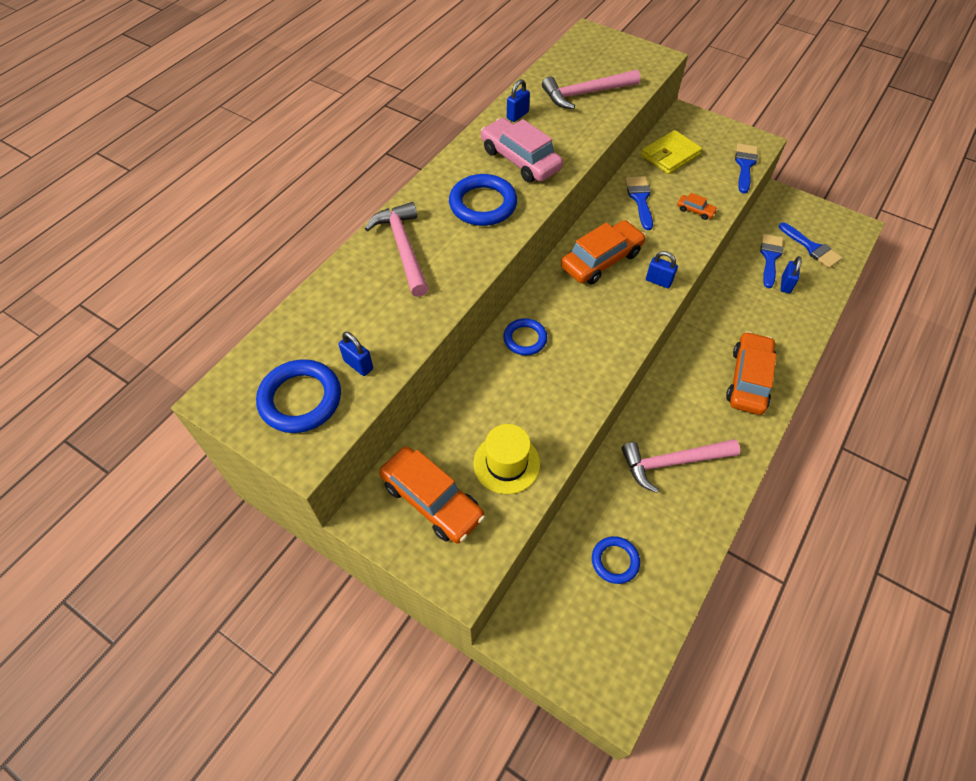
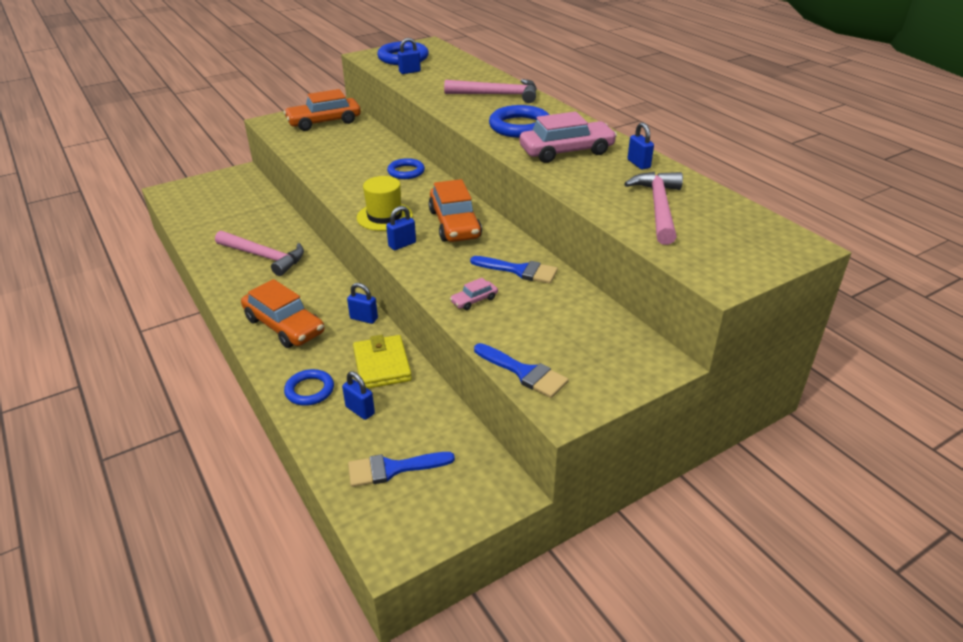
camera: 115 degrees right, 20 degrees down
(506, 463) = (318, 145): yellow hat -> yellow hat (384, 216)
(615, 561) = (233, 212): blue ring -> blue ring (309, 390)
(670, 155) = (581, 317): yellow wallet -> yellow wallet (382, 365)
(672, 462) = (264, 257): pink hammer -> pink hammer turned 105 degrees clockwise
(695, 211) = (474, 300): orange car -> pink car
(698, 330) = (364, 318): none -> blue padlock
(770, 257) = (408, 418): blue brush -> none

